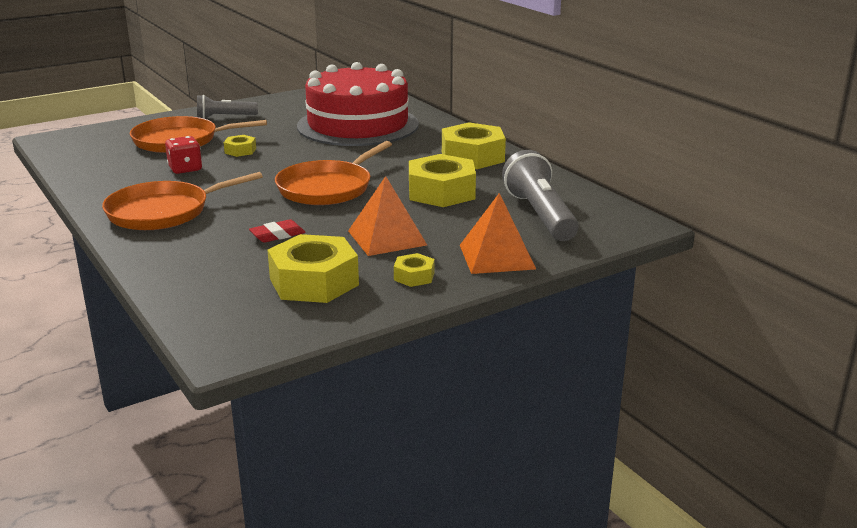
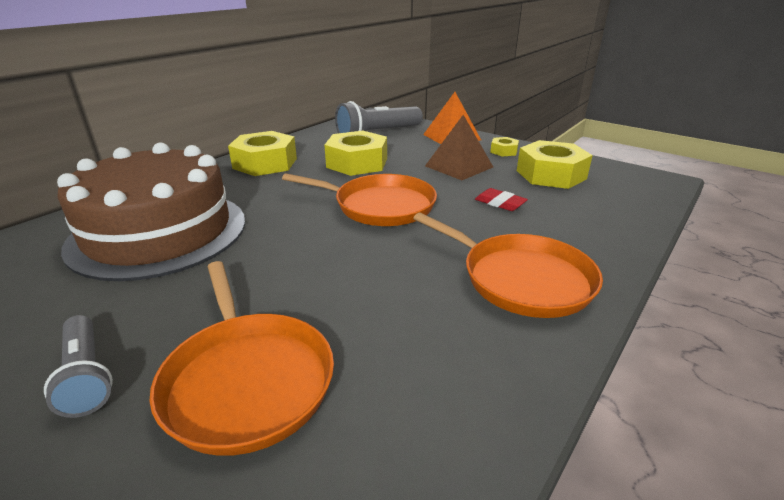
camera: 110 degrees left, 5 degrees up
(185, 169) = (380, 317): red dice -> none
(240, 151) = (284, 293): yellow nut -> none
(358, 125) = (159, 232): red cake -> brown cake
(387, 238) = (459, 166): orange pyramid -> brown pyramid

